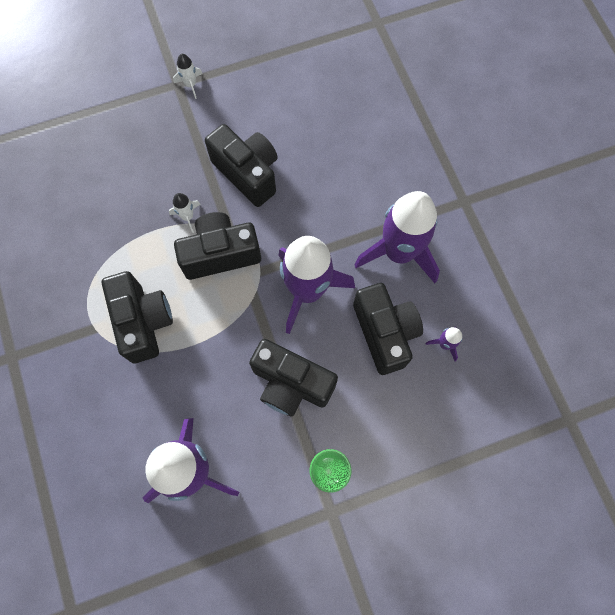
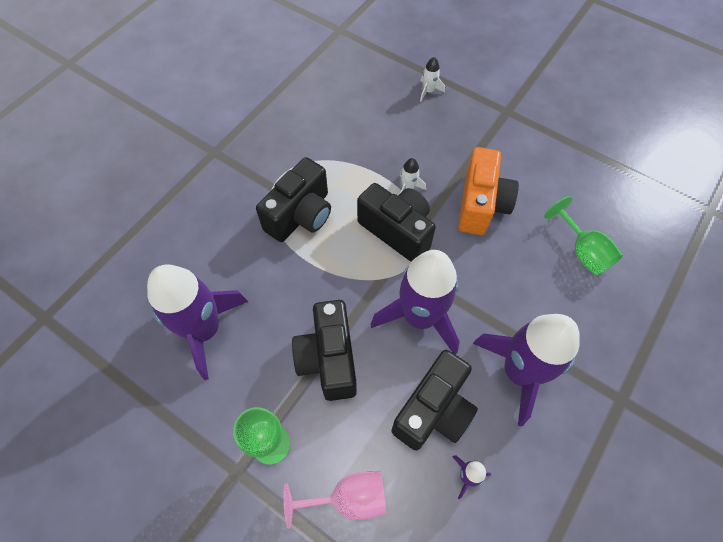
camera: 55 degrees right, 10 degrees down
(190, 85) = (515, 119): white rocket -> white rocket (428, 91)
(248, 173) = (481, 205): black camera -> orange camera
(342, 134) = (582, 251): none -> green goblet
(405, 438) = (348, 498): none -> pink goblet

